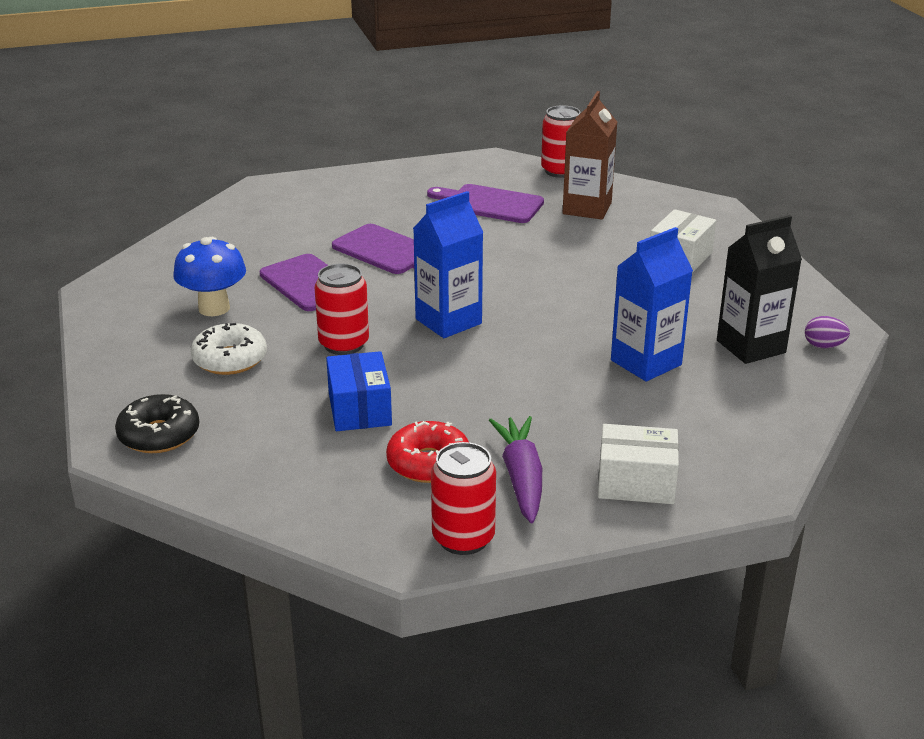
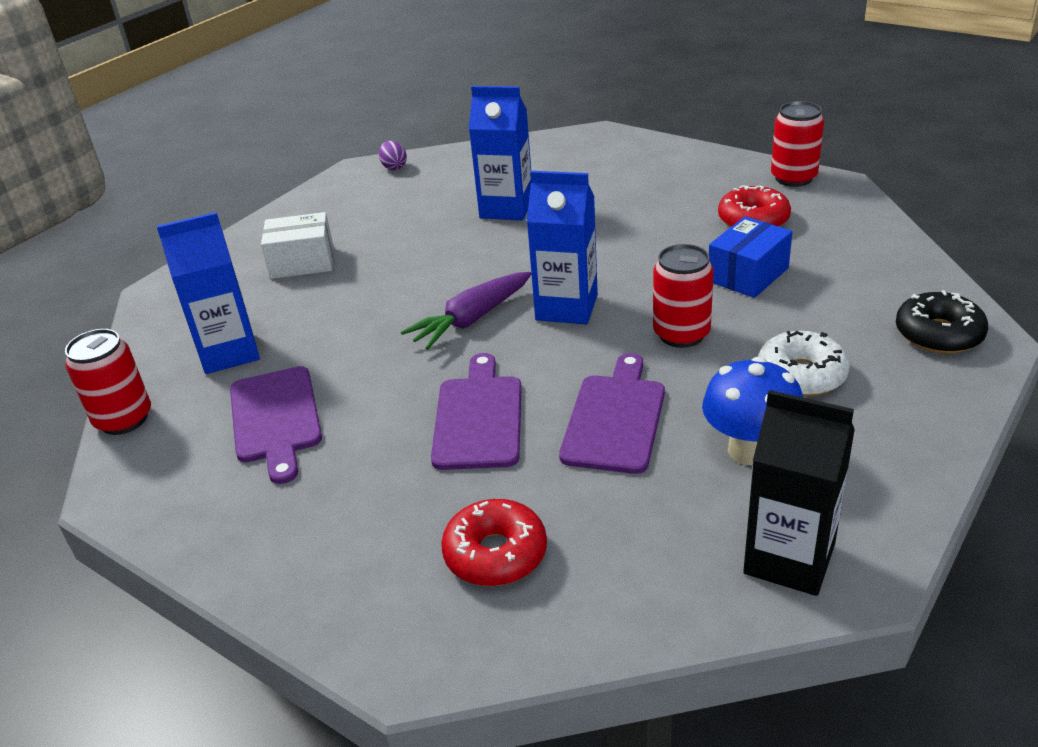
camera: 125 degrees left, 5 degrees up
(284, 220) = (495, 554): none -> red donut
(521, 478) = (710, 188): purple carrot -> purple carrot (471, 319)
(587, 208) = (229, 352): brown carton -> blue carton
(636, 483) = (652, 159): white box -> none
(751, 346) = (429, 186): black carton -> black carton (789, 559)

